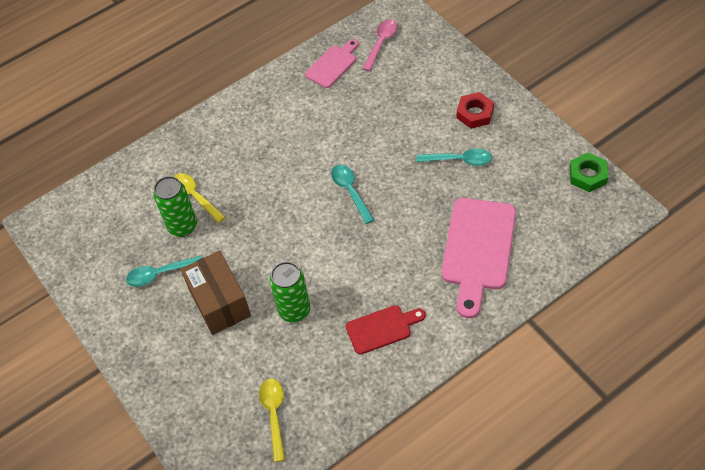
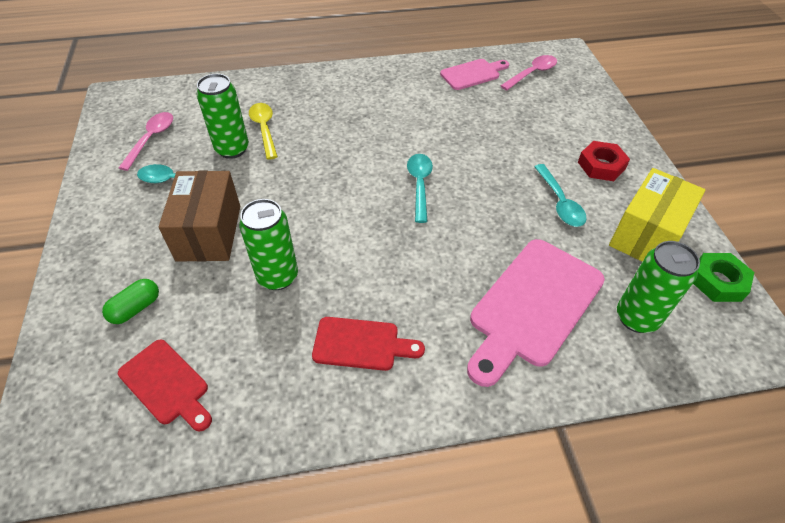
camera: 20 degrees right, 5 degrees down
(107, 248) = (151, 139): none -> pink spoon
(212, 379) = (136, 308): none -> green capsule
(274, 414) = (167, 384): yellow spoon -> red cutting board
(459, 160) = (560, 202): turquoise spoon -> turquoise spoon turned 45 degrees clockwise
(529, 160) = (646, 234): none -> yellow box
(546, 226) = (636, 318): none -> green can

